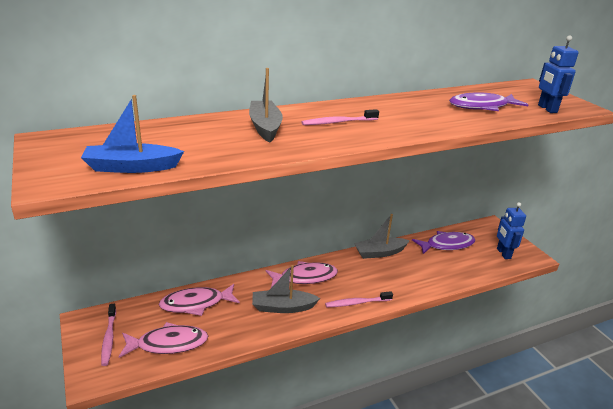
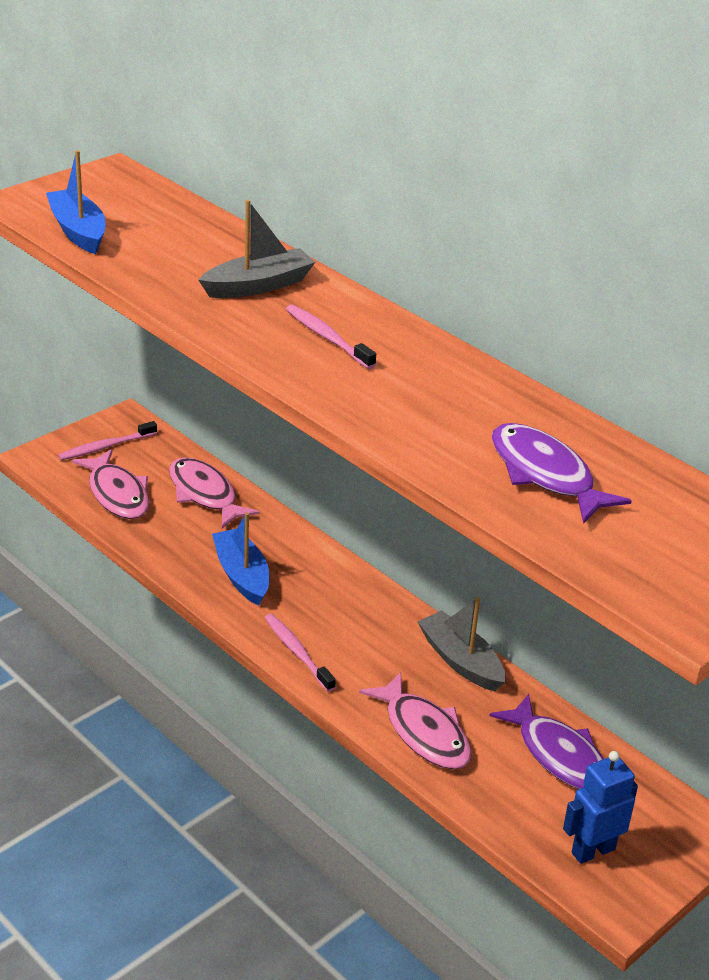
camera: 70 degrees right, 5 degrees up
(283, 307) = (241, 575): grey boat -> blue boat
(305, 277) = (328, 583): pink fish -> pink fish (423, 732)
(547, 109) = (617, 558): blue robot -> none

